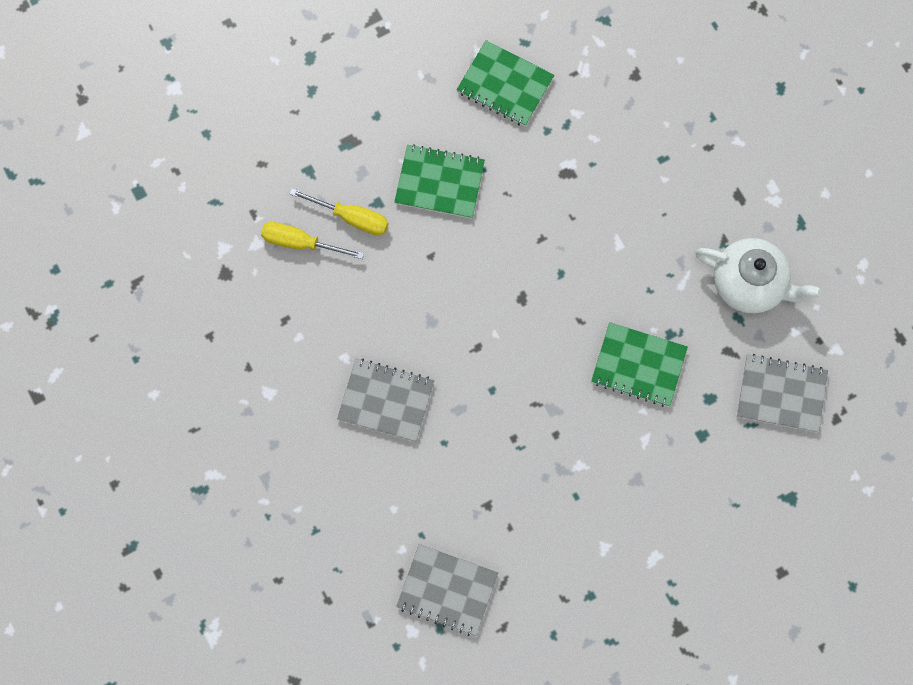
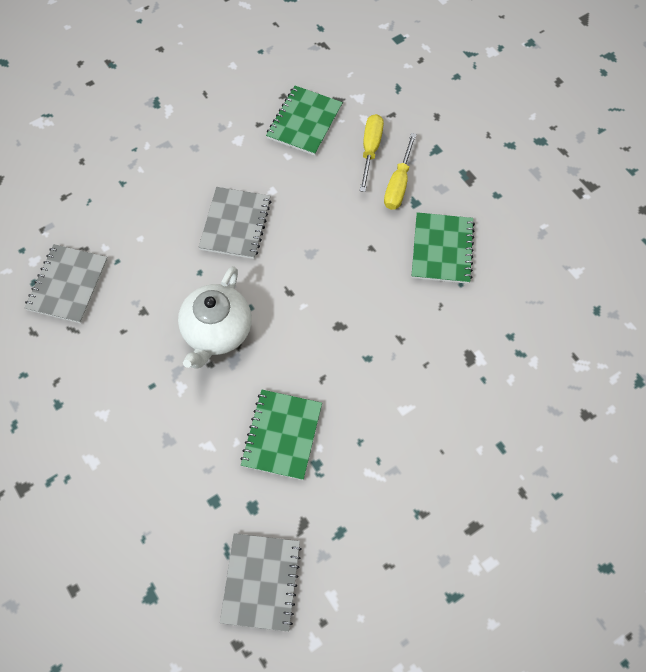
camera: 85 degrees right, 10 degrees down
(505, 85) = (549, 296): green notebook -> green notebook (304, 122)
(749, 284) = (378, 543): white teapot -> white teapot (217, 332)

